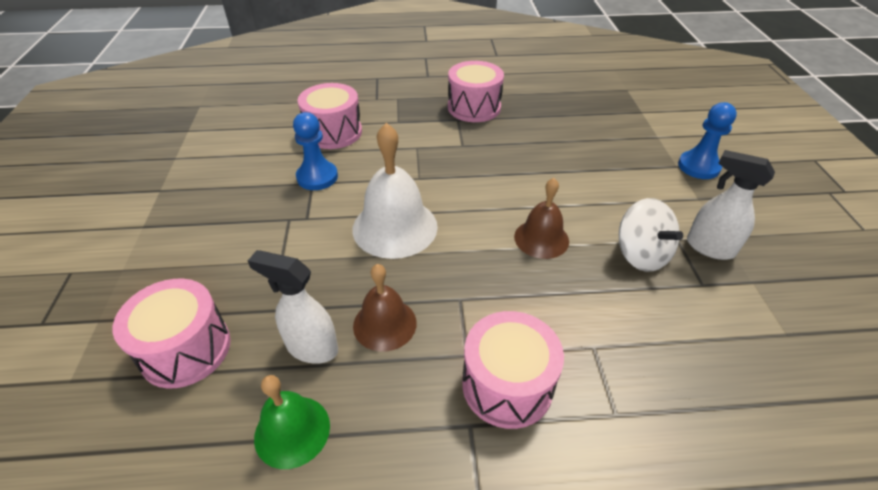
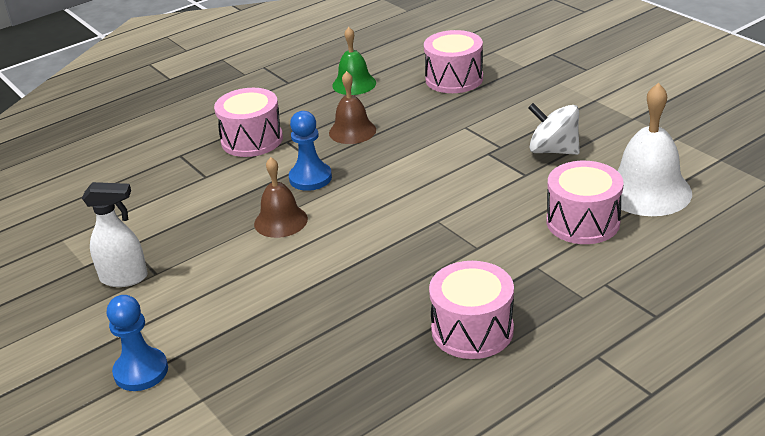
camera: 150 degrees right, 10 degrees down
(311, 348) = (384, 106): white spray bottle -> none
(317, 177) = (528, 180): blue pawn -> blue pawn (310, 178)
(395, 227) = (410, 177): white bell -> white bell (647, 191)
(641, 254) = (187, 246): white spinning top -> white spinning top (553, 150)

